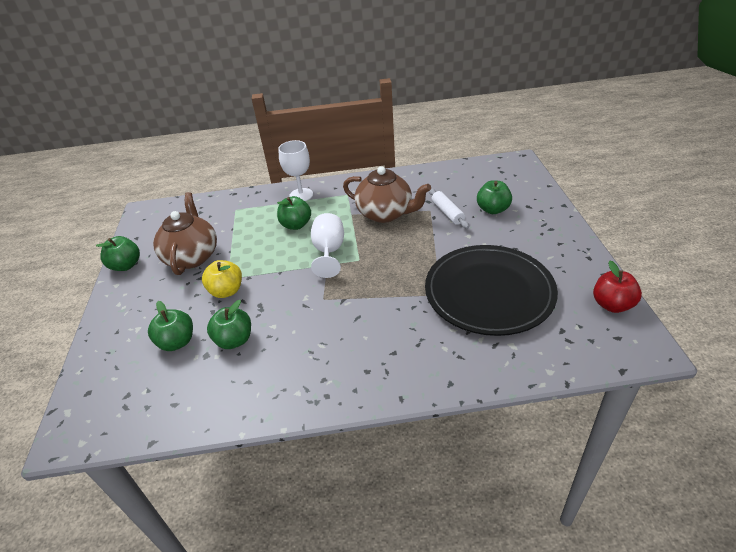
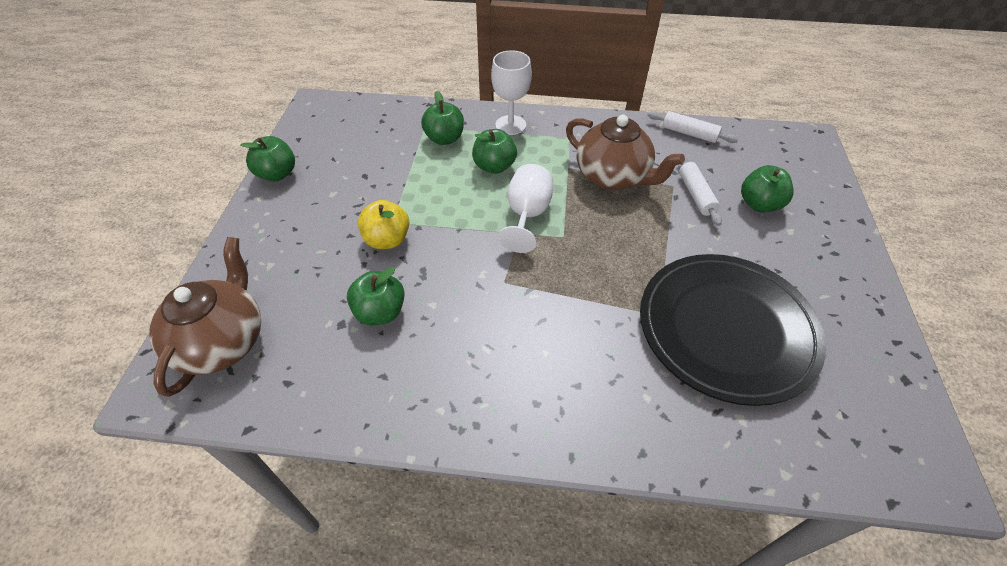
camera: 10 degrees right, 10 degrees up
(177, 342) = (311, 296): green apple -> green apple (444, 139)
(192, 256) = (357, 181): brown teapot -> brown teapot (223, 341)
(433, 174) = (689, 133): none -> white rolling pin
(612, 305) = (899, 394): red apple -> none

